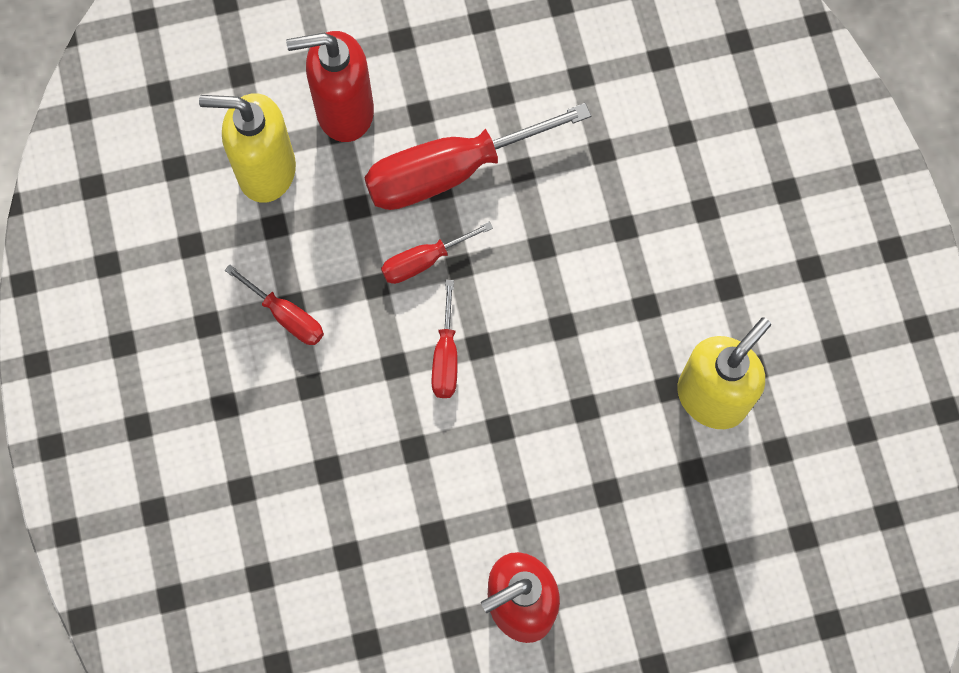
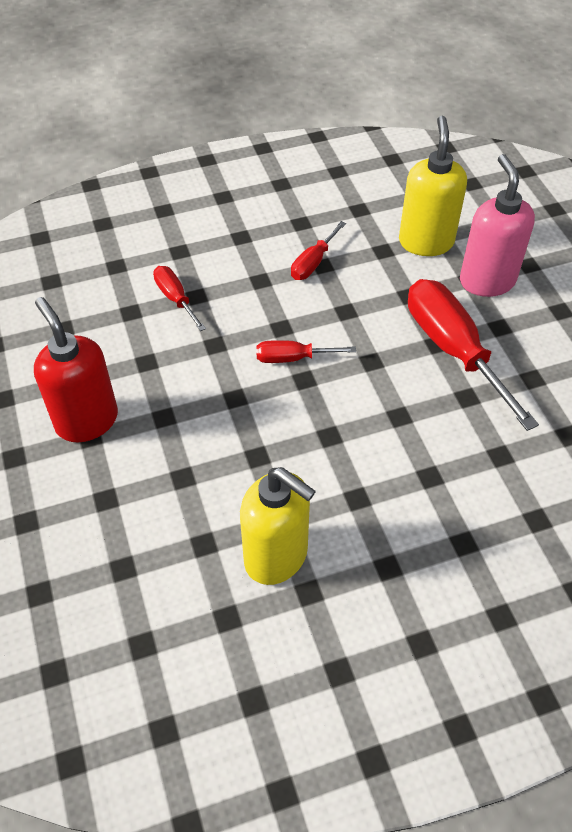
camera: 85 degrees right, 20 degrees down
(344, 111) = (487, 281): red soap dispenser -> pink soap dispenser
(424, 261) = (371, 338): red screwdriver -> red screwdriver (175, 298)

